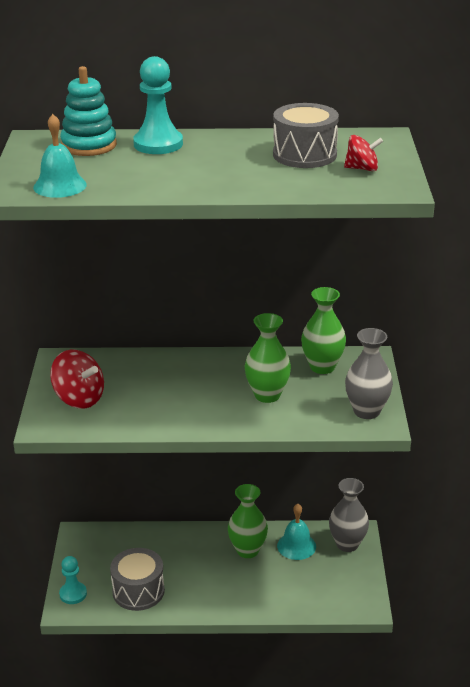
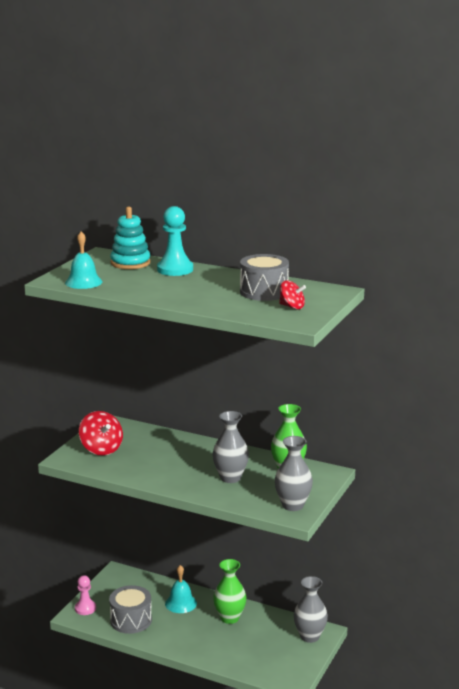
camera: 25 degrees right, 10 degrees down
(73, 594) = (85, 608): turquoise pawn -> pink pawn
(267, 395) = (230, 478): green vase -> grey vase
(296, 546) = (269, 626): turquoise bell -> turquoise bell (181, 603)

